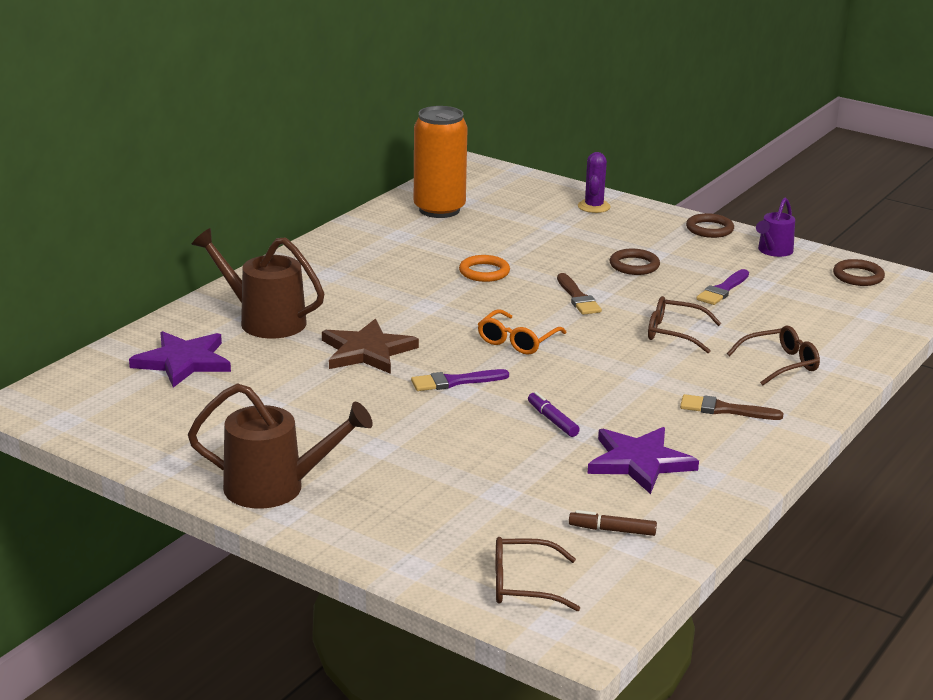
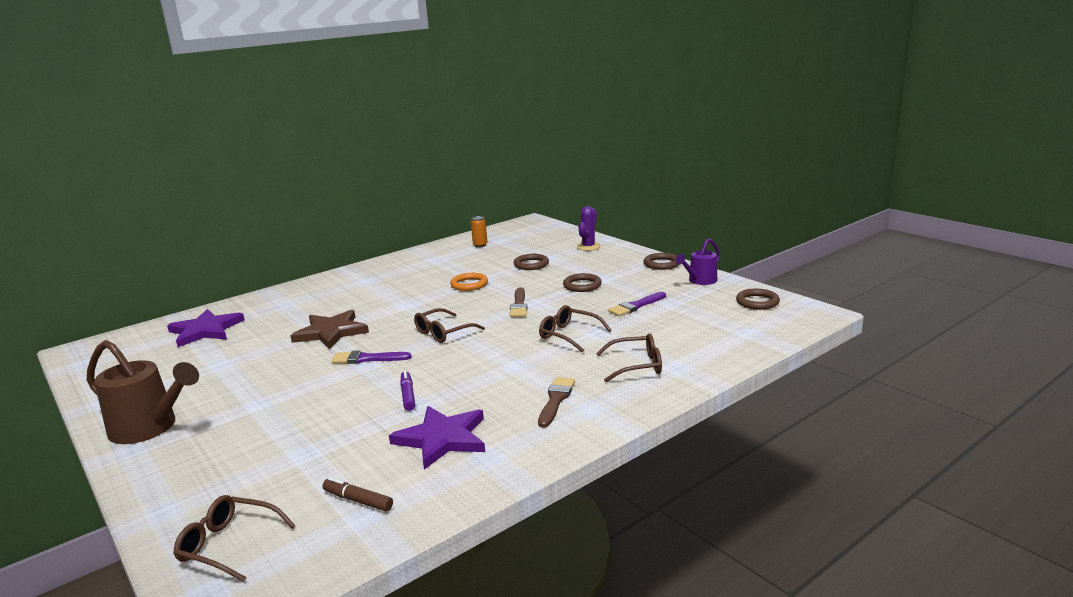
camera: 20 degrees right, 5 degrees down
(264, 320) = (289, 307): brown watering can -> none
(439, 210) = (480, 245): orange can -> orange can, size x0.40
(517, 341) = (443, 333): orange glasses -> brown glasses
(540, 238) = (531, 264): none -> brown ring
(724, 410) = (556, 400): brown brush -> brown brush turned 75 degrees clockwise

